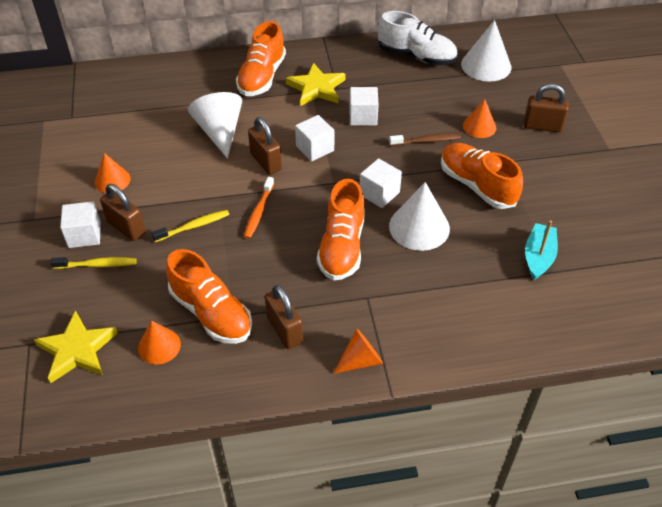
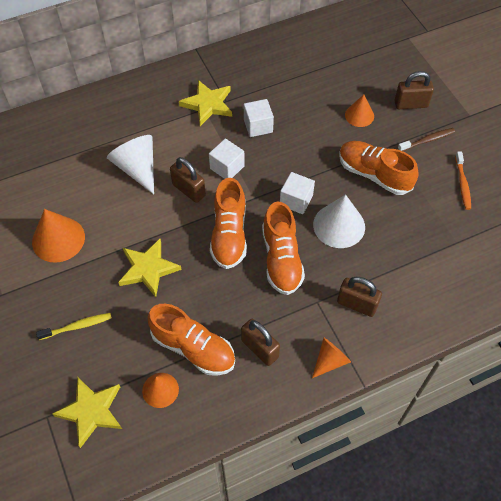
camera: 15 degrees left, 10 degrees up
(84, 235) = (54, 300): white cube -> none
(112, 180) = (58, 239): orange cone -> orange cone, size x1.62
(126, 228) = (89, 284): brown padlock -> brown padlock (356, 304)
(193, 226) = (148, 269): yellow toothbrush -> yellow star
(258, 212) = (200, 241): orange toothbrush -> orange toothbrush (462, 184)
(262, 77) = (155, 103): orange shoe -> orange shoe (229, 235)
(416, 56) = (285, 53): white shoe -> none
(426, 141) = (319, 139): brown toothbrush -> brown toothbrush (427, 140)
(486, 65) = (347, 51): white cone -> none
(538, 257) = (442, 231): turquoise boat -> none

